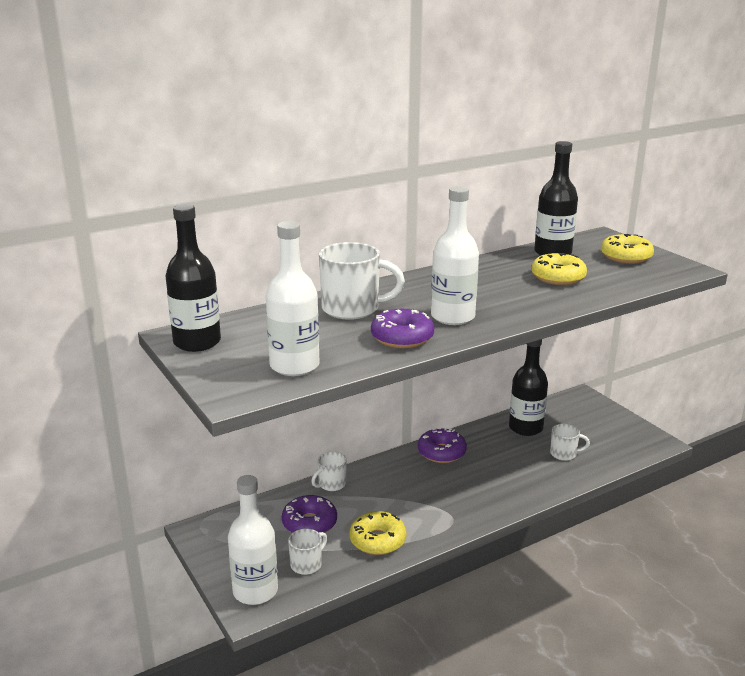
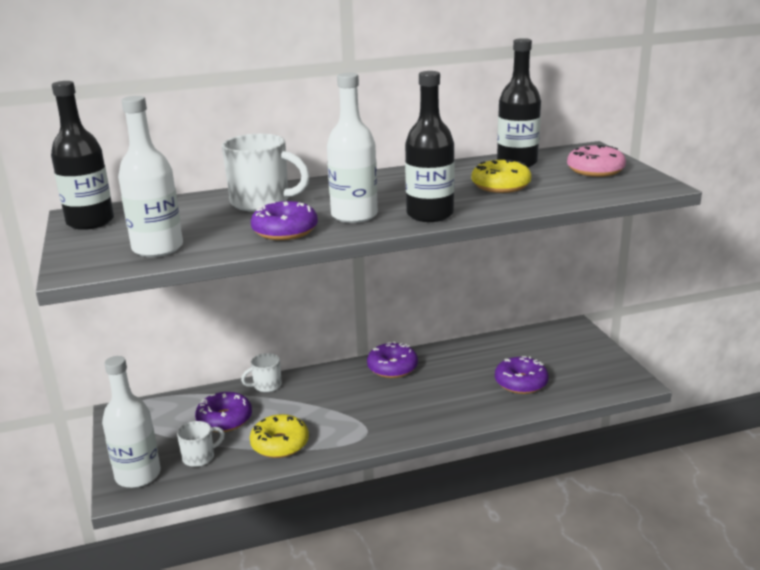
camera: 15 degrees right, 0 degrees up
(525, 428) = (494, 353): black bottle -> black bottle (430, 214)
(564, 454) = (521, 383): white mug -> purple donut
(625, 257) = (595, 170): yellow donut -> pink donut

